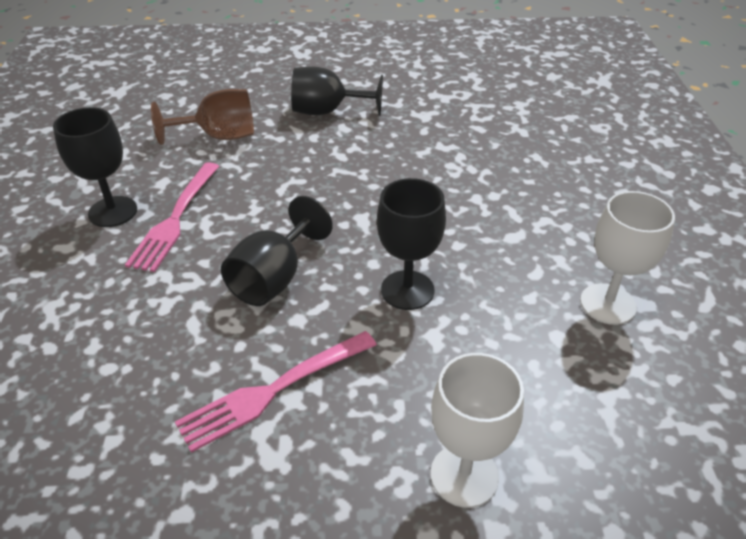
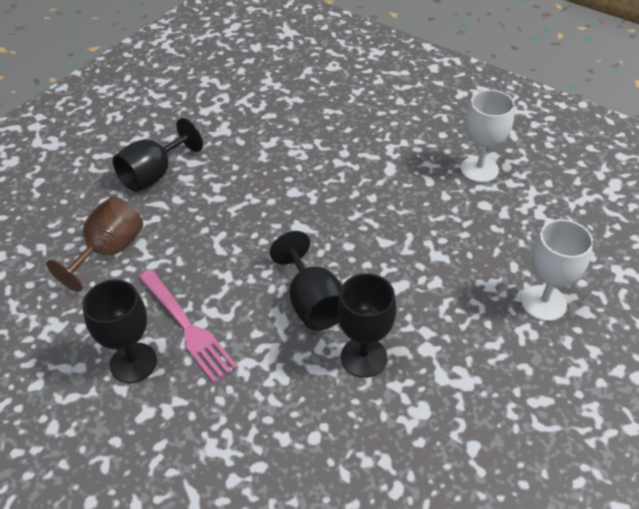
camera: 50 degrees left, 5 degrees up
(274, 390) = (414, 354): pink fork -> none
(407, 290) = (388, 244): black goblet -> black goblet (364, 357)

